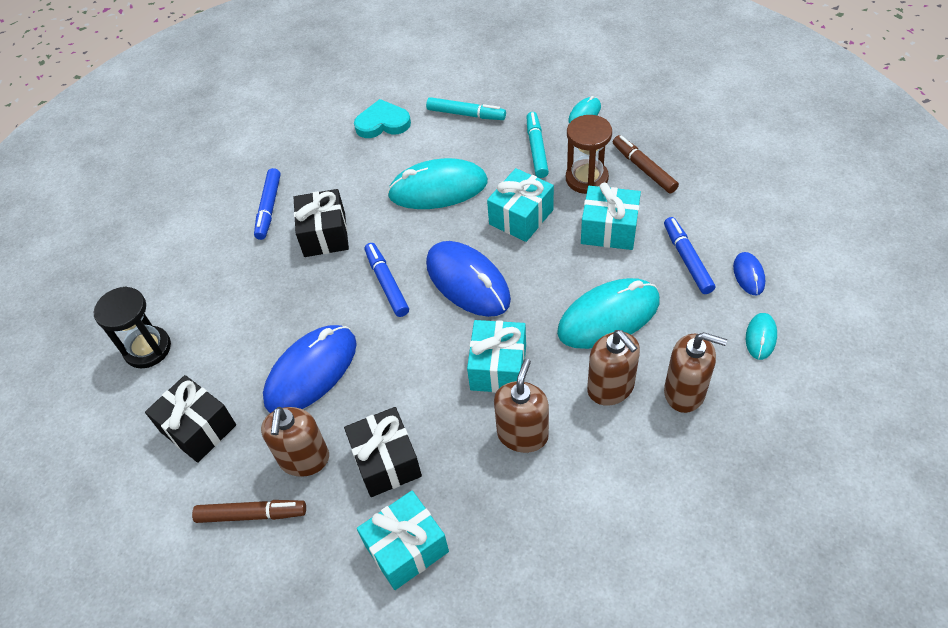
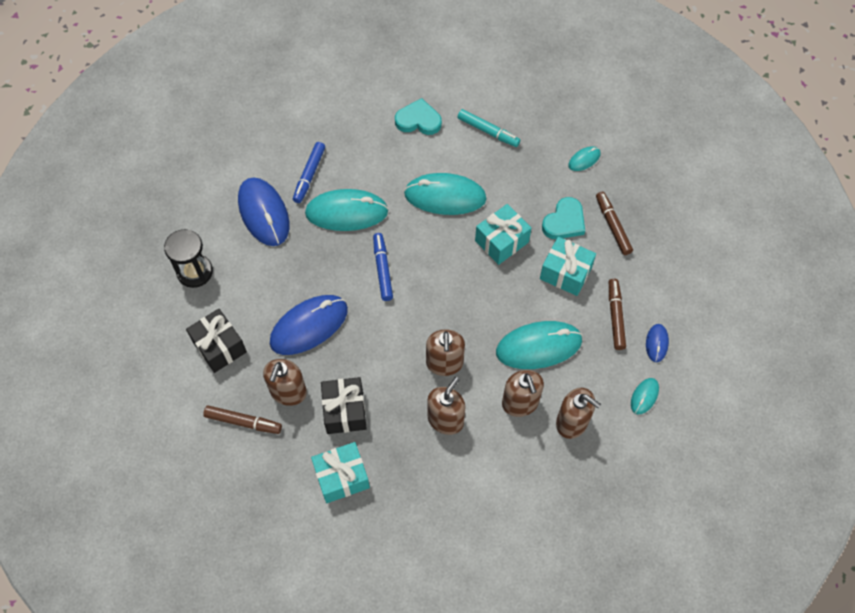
camera: 10 degrees right, 10 degrees up
(325, 235) = (346, 212): black gift -> turquoise mouse
(467, 282) = (443, 286): blue mouse -> blue mouse (263, 213)
(498, 367) = (444, 363): turquoise gift -> brown soap dispenser
(536, 149) = (534, 182): turquoise marker -> none
(586, 178) = (564, 222): brown hourglass -> turquoise heart
(687, 259) = (615, 316): blue marker -> brown marker

